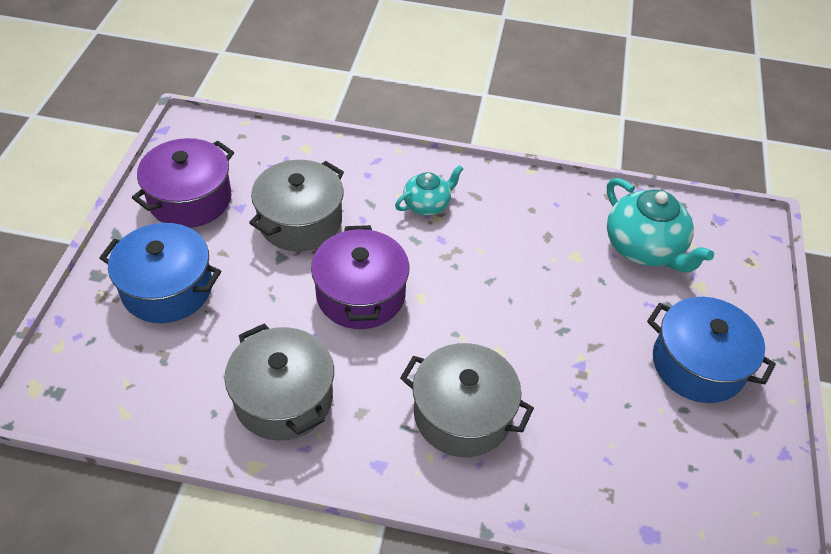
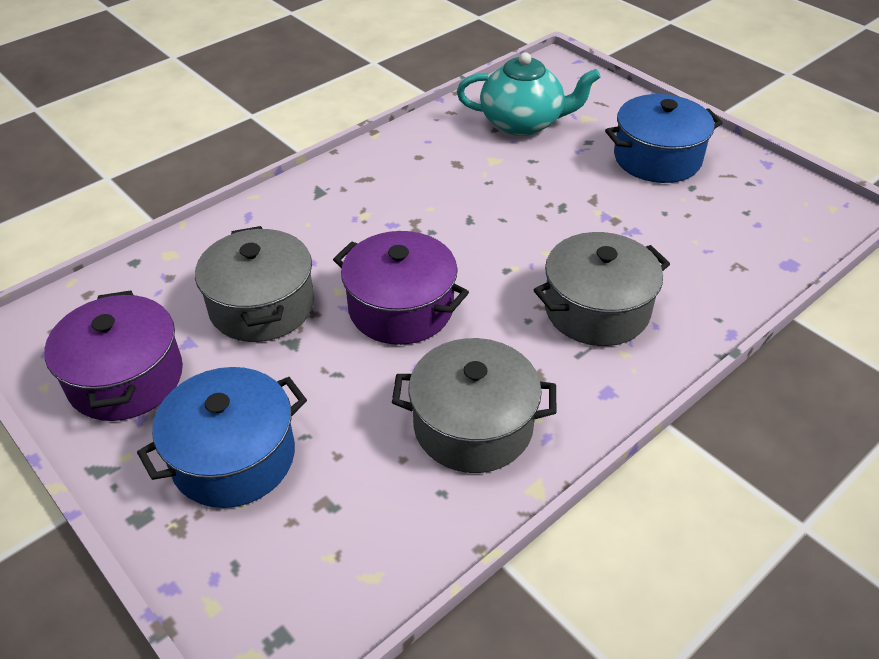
camera: 50 degrees left, 5 degrees down
(427, 204) = (342, 212): turquoise teapot -> none

